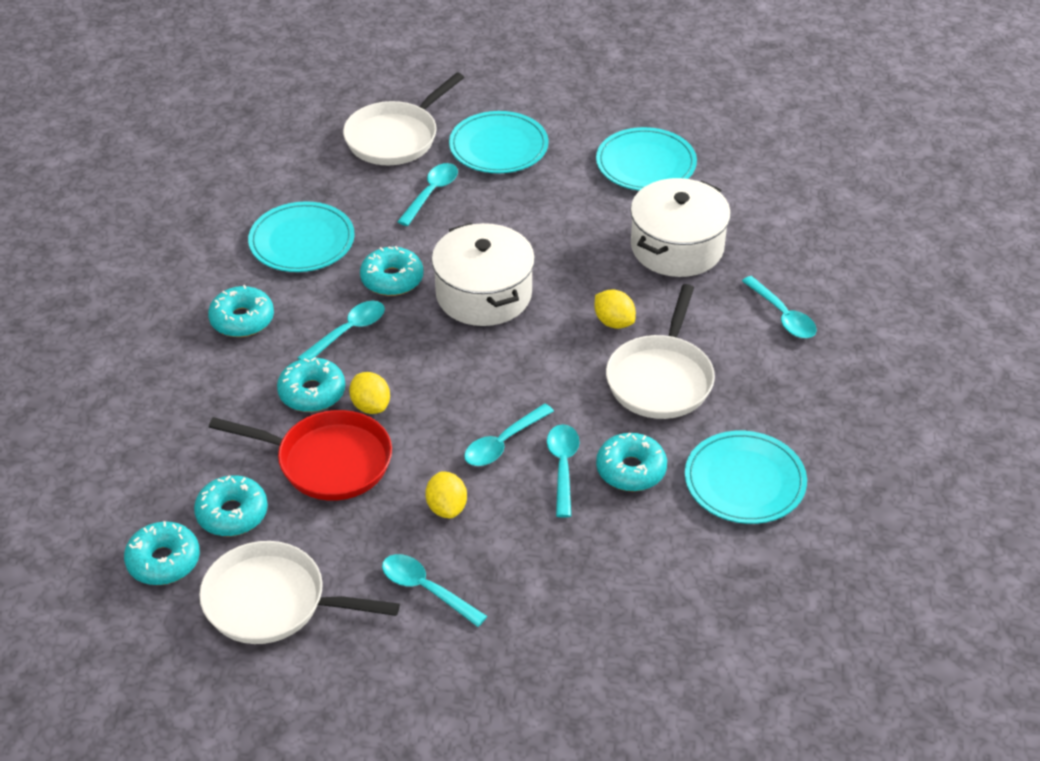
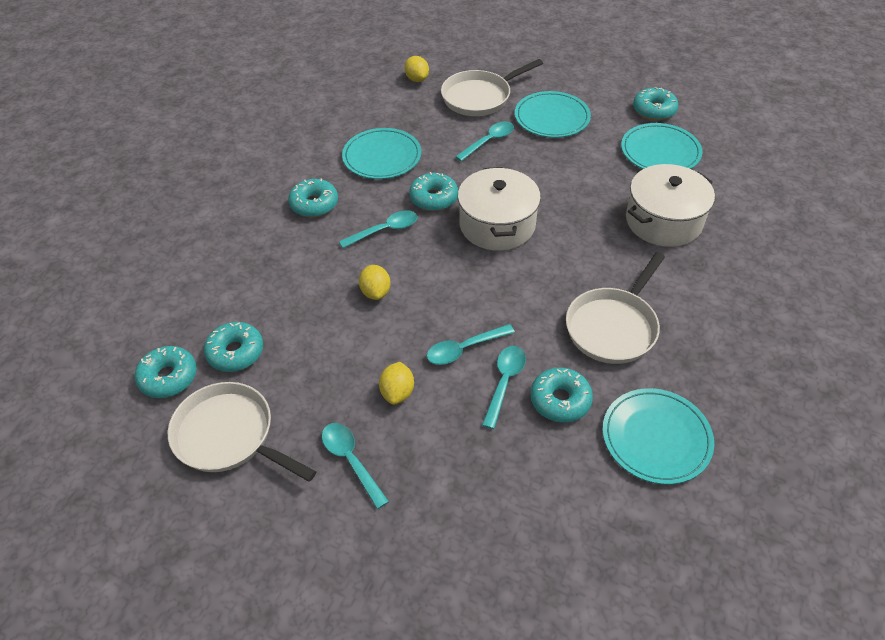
camera: 20 degrees right, 5 degrees up
(312, 393) = (337, 271): turquoise donut -> turquoise donut (654, 110)
(328, 461) = (324, 328): red pan -> none
(614, 322) = (591, 270): yellow lemon -> yellow lemon (417, 79)
(783, 316) = (735, 297): turquoise spoon -> none

